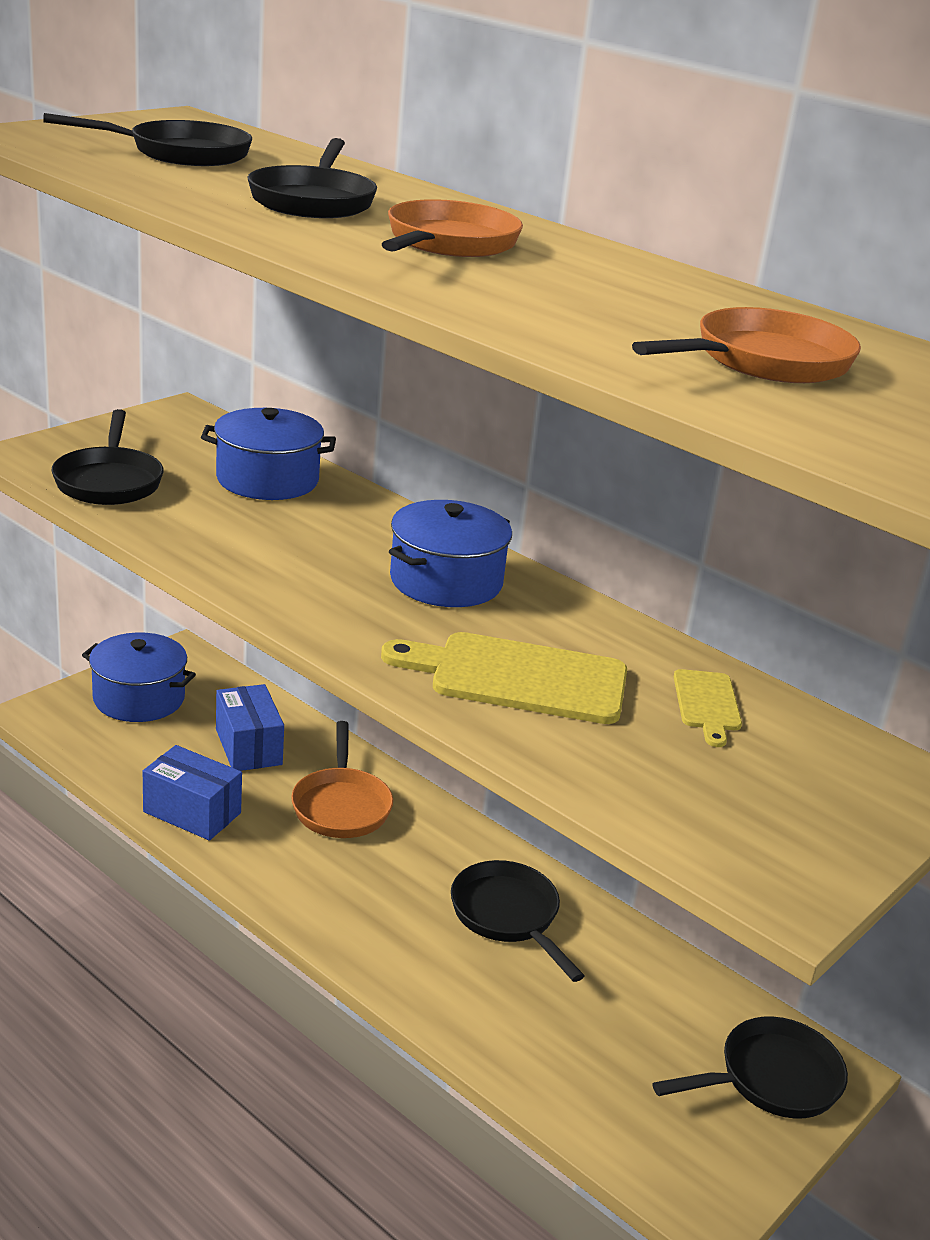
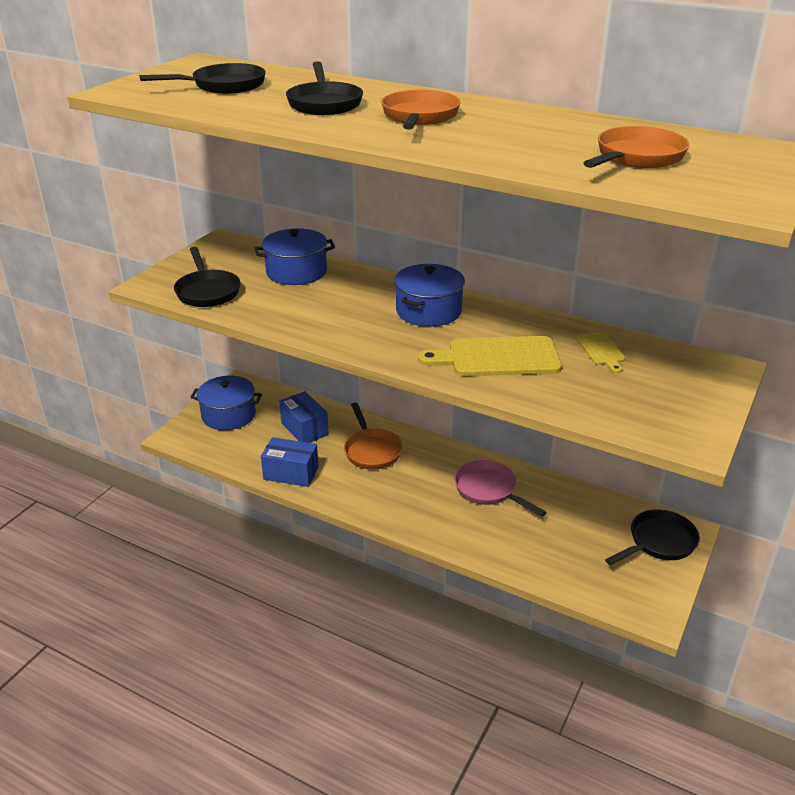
camera: 10 degrees left, 5 degrees up
(508, 916) = (488, 490): black pan -> pink pan

